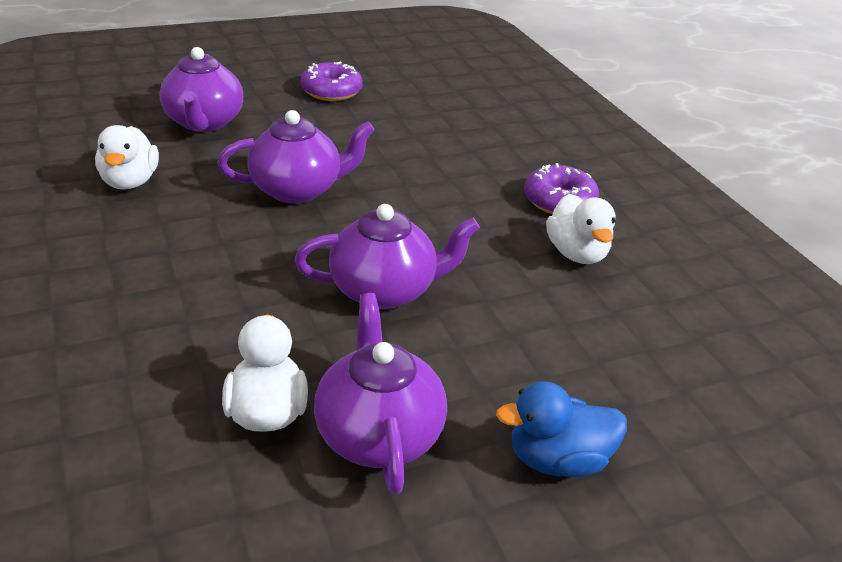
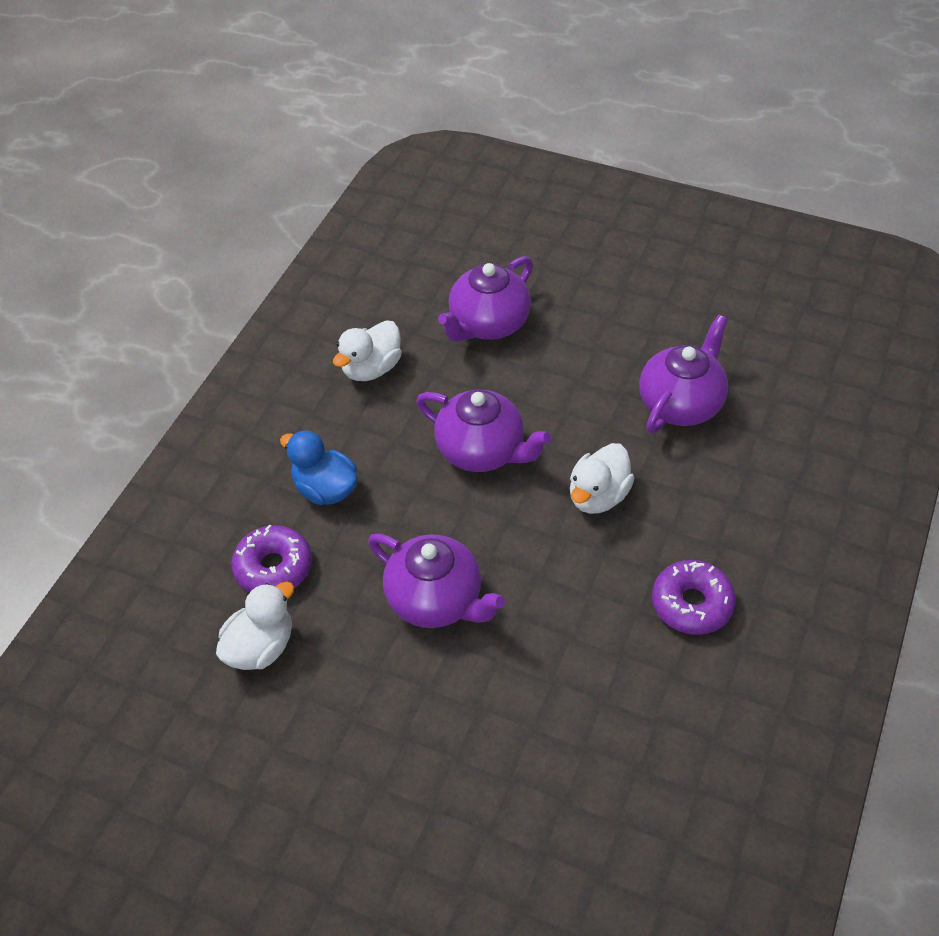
camera: 50 degrees right, 15 degrees up
(331, 91) = (640, 336): purple donut -> purple donut (273, 568)
(378, 433) = (304, 715): purple teapot -> purple teapot (681, 404)
(557, 459) = (386, 825): blue duck -> blue duck (325, 489)
(576, 253) = (630, 670): white duck -> white duck (598, 496)

